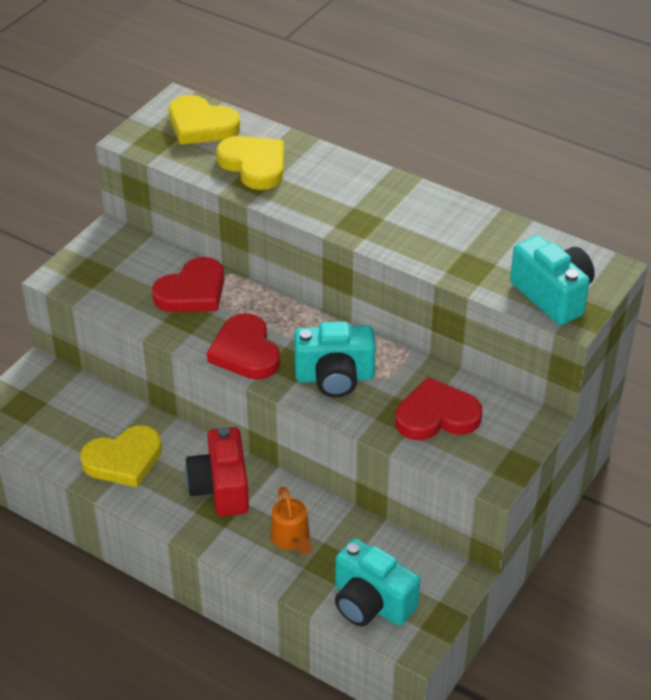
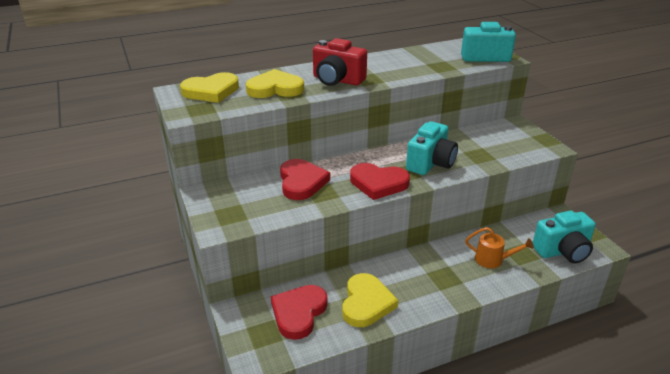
camera: 55 degrees left, 10 degrees down
(221, 488) = (428, 270): red camera -> red camera (337, 80)
(436, 415) = (490, 146): red heart -> red heart (299, 313)

